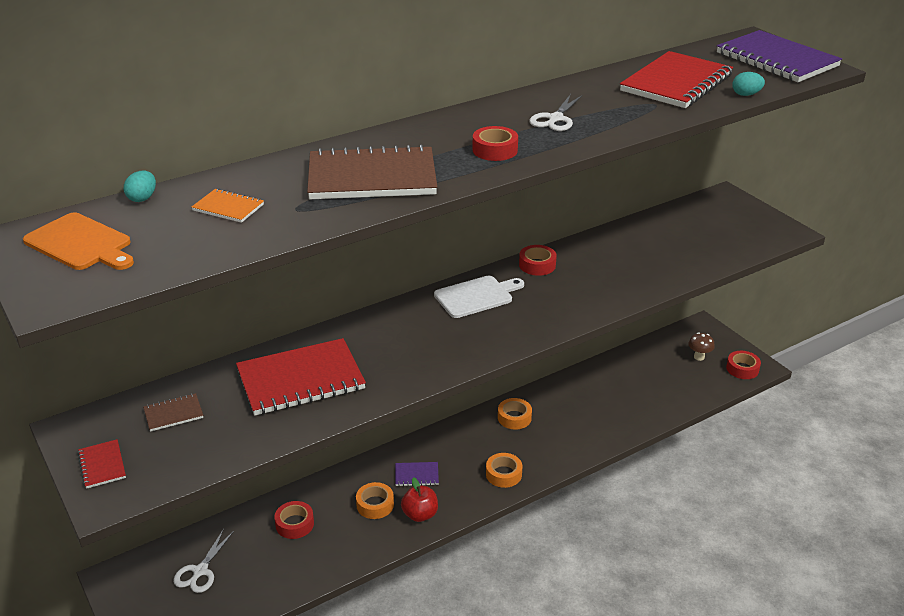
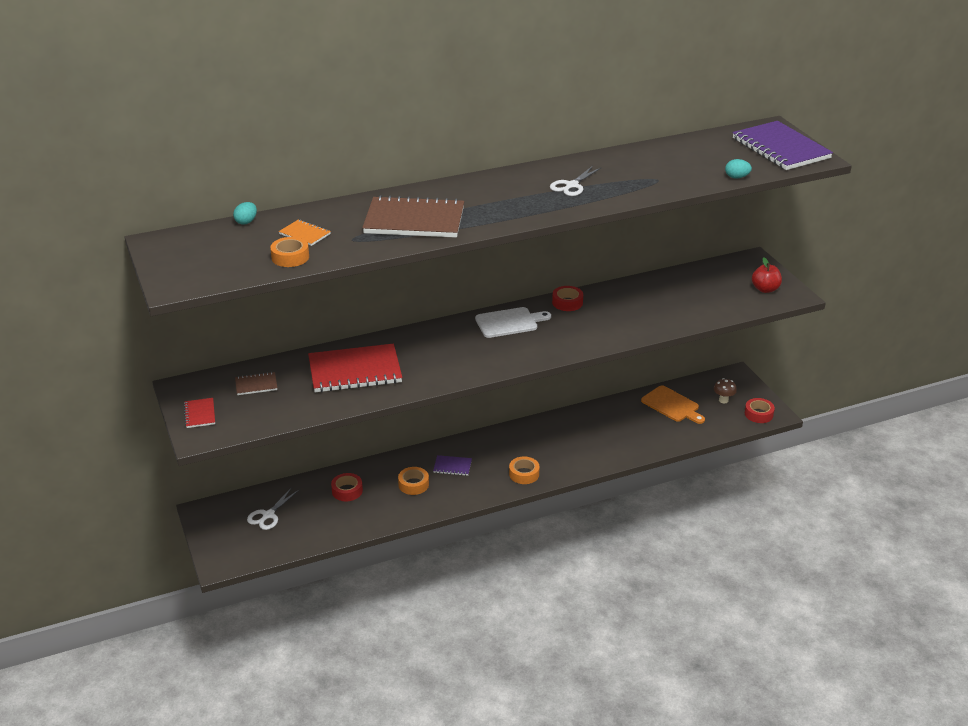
camera: 10 degrees right, 0 degrees up
(80, 244) = (198, 251): orange cutting board -> orange cutting board (672, 405)
(420, 514) = (447, 496): red apple -> red apple (765, 289)
(495, 150) = (514, 207): red tape -> none
(514, 418) = (545, 432): orange tape -> orange tape (290, 257)
(676, 83) = (684, 163): red notebook -> none

